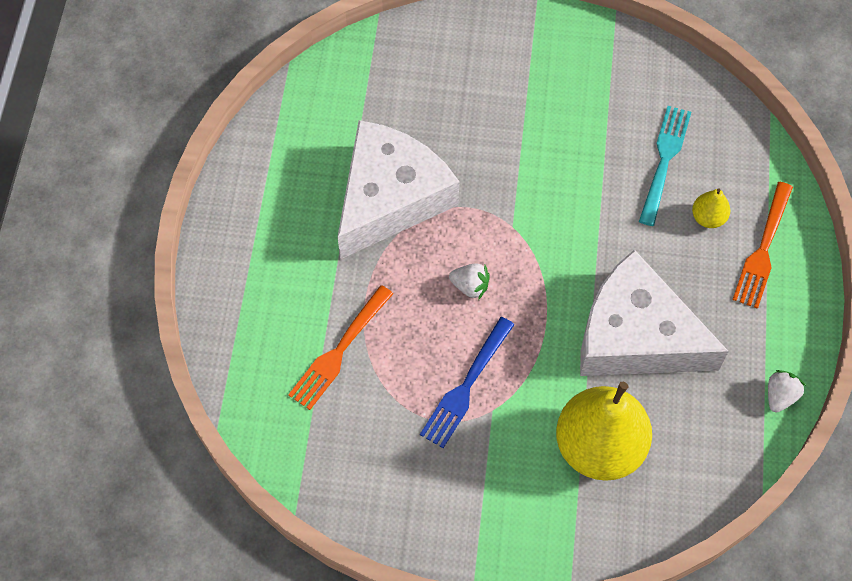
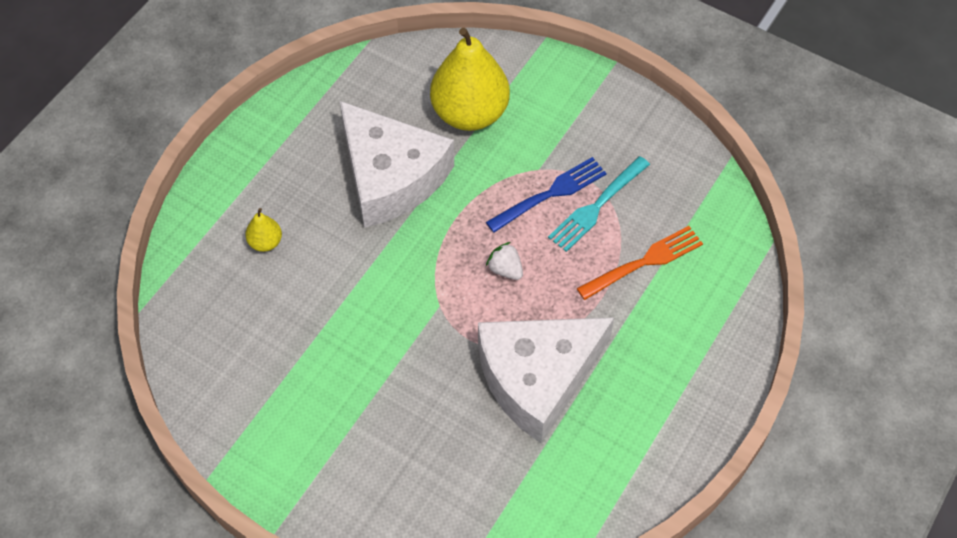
camera: 155 degrees left, 5 degrees down
(664, 161) = (267, 306): turquoise fork -> turquoise fork (597, 205)
(763, 248) = (239, 199): orange fork -> none
(780, 396) = (309, 93): white strawberry -> none

